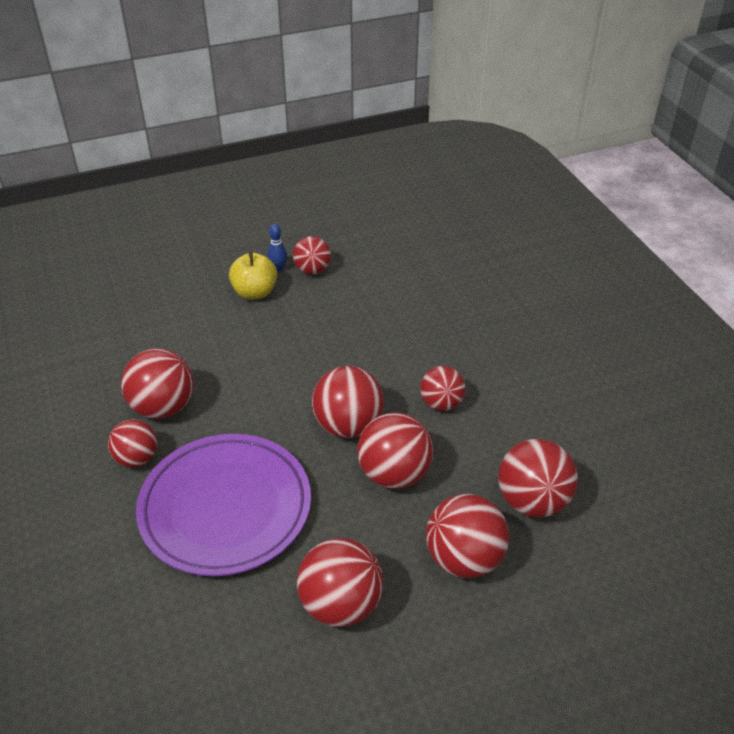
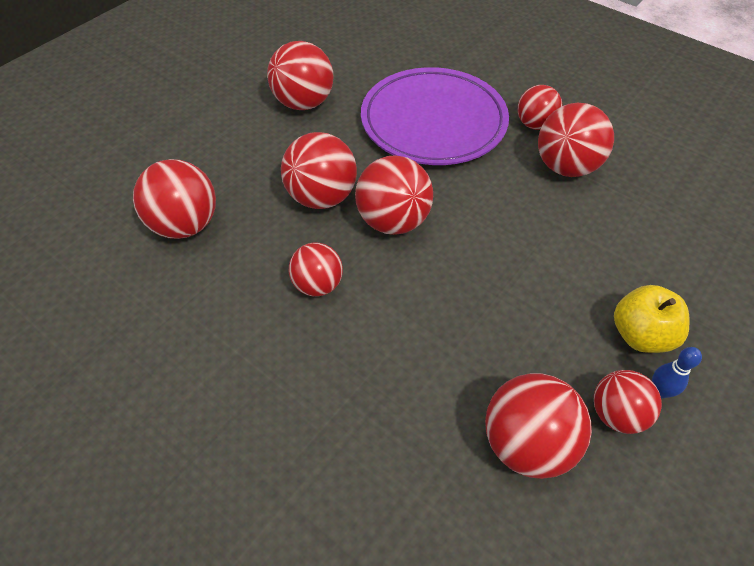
camera: 150 degrees right, 10 degrees up
(464, 558) = (229, 160): red ball -> red ball (526, 443)

